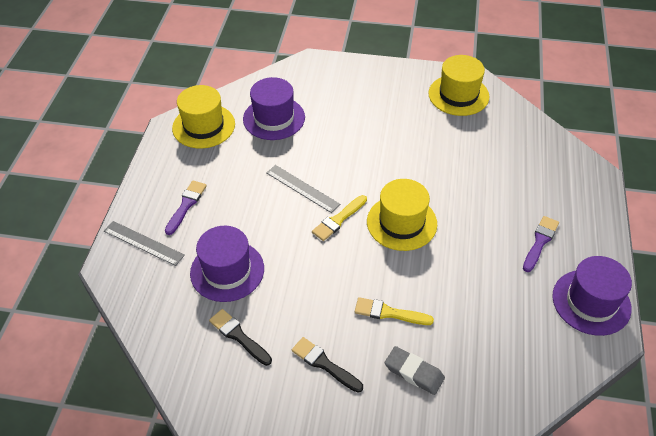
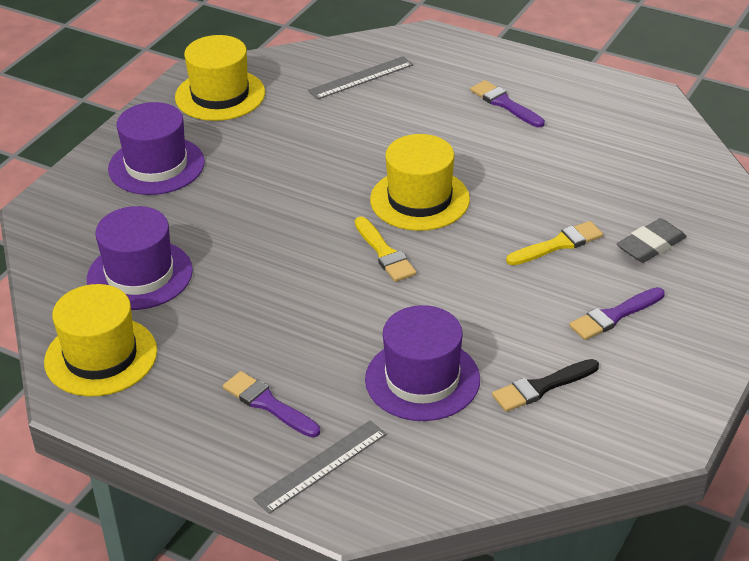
camera: 70 degrees left, 10 degrees down
(302, 188) = (306, 274): grey ruler -> grey ruler (361, 78)
(324, 364) = (614, 316): black brush -> purple brush
(389, 313) = (558, 244): yellow brush -> yellow brush turned 150 degrees counterclockwise
(591, 302) = (603, 95): purple hat -> purple hat (156, 166)

